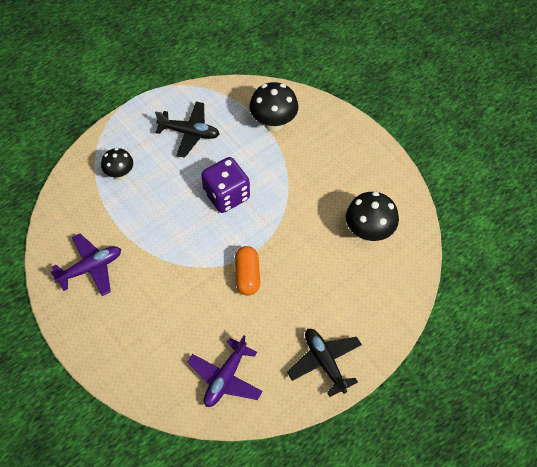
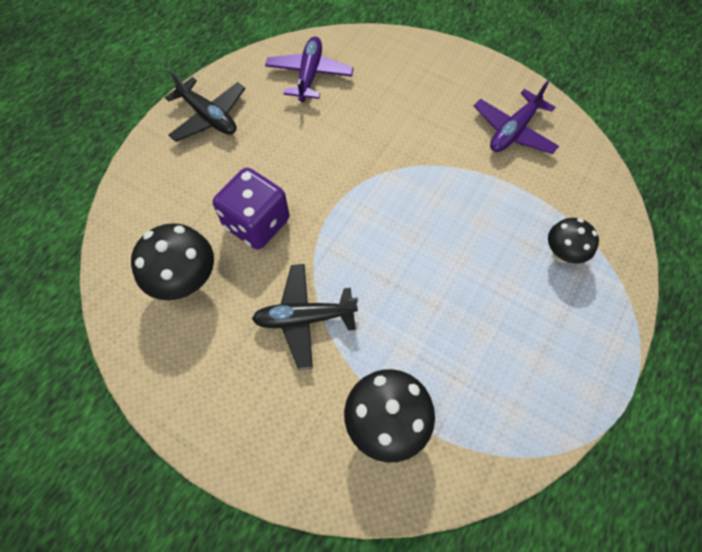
camera: 160 degrees right, 5 degrees up
(189, 133) = (507, 354): black plane -> black plane (304, 318)
(226, 195) = (402, 271): purple dice -> purple dice (257, 223)
(247, 275) = (328, 177): orange capsule -> none

